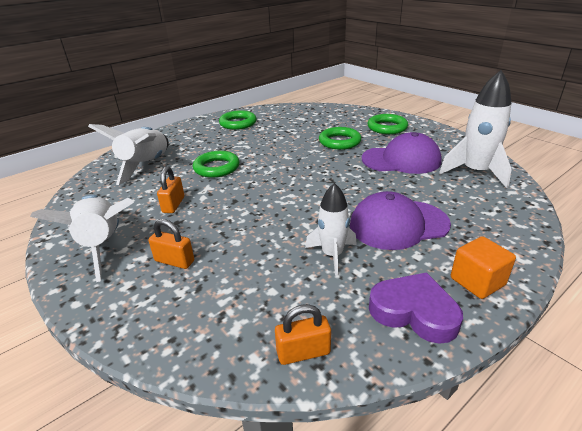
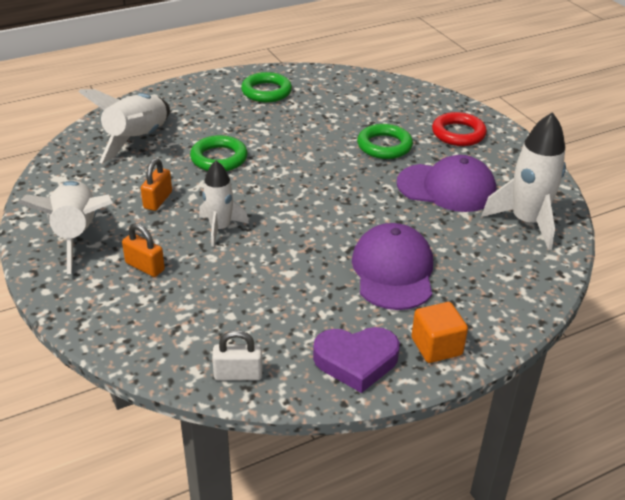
camera: 10 degrees right, 5 degrees up
(303, 352) = (238, 374): orange padlock -> white padlock
(332, 255) = (305, 291): white rocket -> white rocket (220, 228)
(387, 127) = (458, 133): green ring -> red ring
(398, 224) = (393, 271): purple cap -> purple cap turned 90 degrees clockwise
(414, 312) = (356, 361): purple heart -> purple heart turned 135 degrees clockwise

